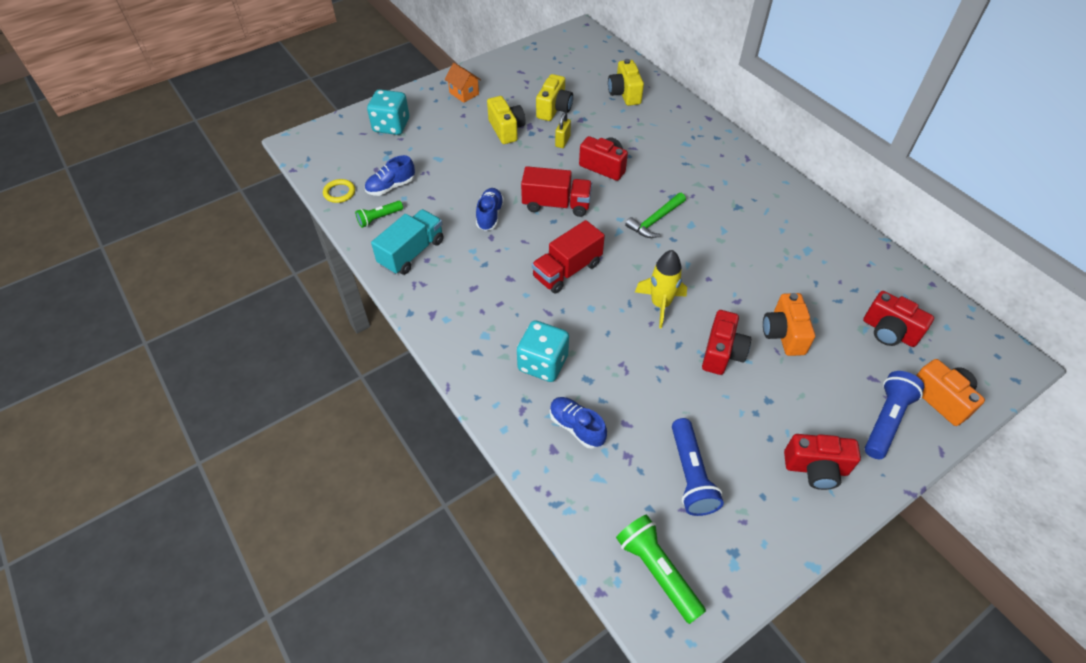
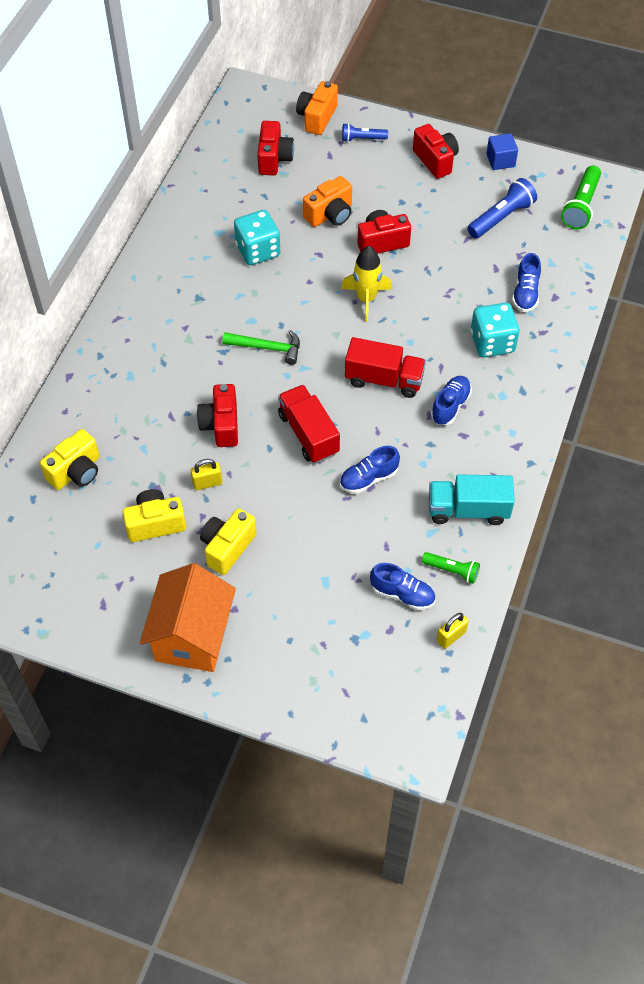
camera: 125 degrees left, 5 degrees up
(339, 192) = (451, 636): yellow ring -> yellow padlock
(391, 126) = (310, 671): turquoise dice -> turquoise dice (258, 250)
(464, 93) = (192, 636): orange house -> orange house, size x2.03
(506, 295) = (450, 406): none -> blue shoe
(781, 536) = (500, 160): none -> blue cube
(886, 420) = (362, 139): blue flashlight -> blue flashlight, size x0.62

